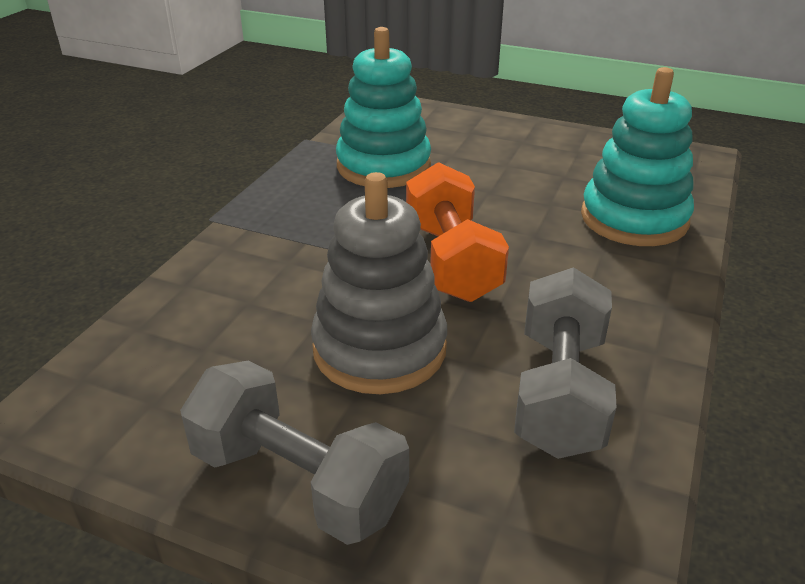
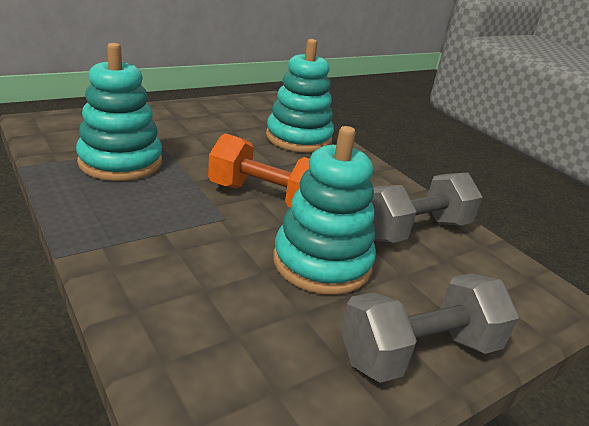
camera: 60 degrees left, 5 degrees down
(379, 349) = (322, 262): grey stacking toy -> turquoise stacking toy
(559, 392) = (414, 230): grey dumbbell -> grey dumbbell turned 75 degrees counterclockwise

